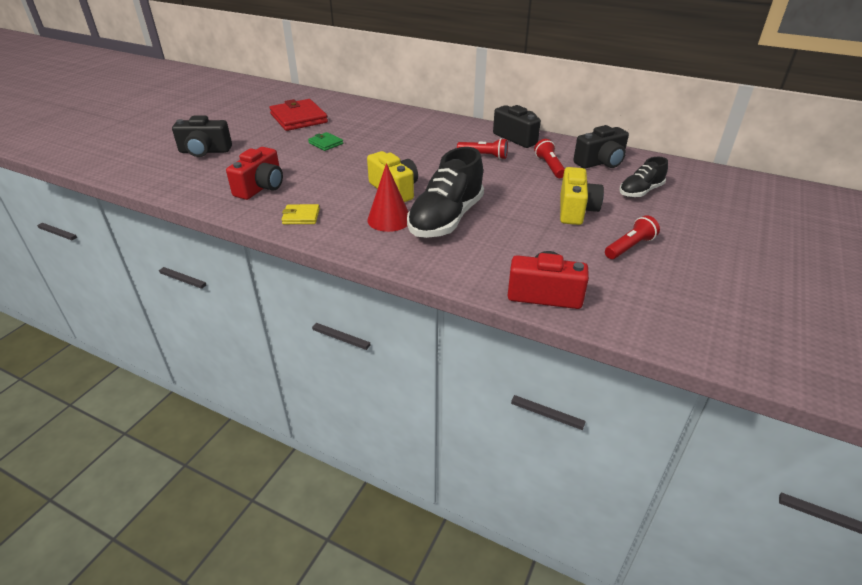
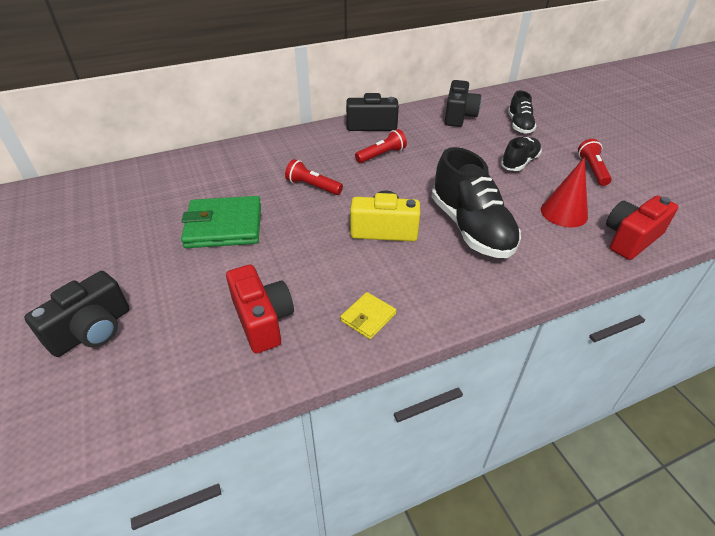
camera: 50 degrees left, 5 degrees up
(299, 118) = (131, 216): red wallet -> none
(326, 143) = (224, 226): green wallet -> green wallet, size x2.00
(389, 219) = (437, 260): red cone -> red cone (564, 213)
(549, 167) = (439, 138): red flashlight -> red flashlight (313, 186)
(575, 210) = (519, 163): yellow camera -> black shoe

